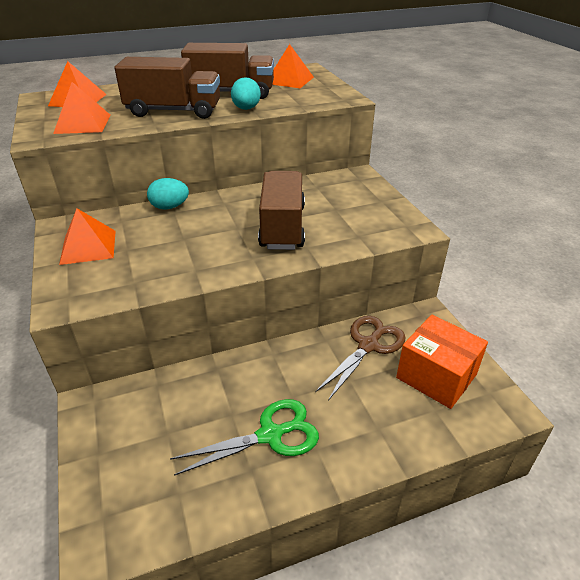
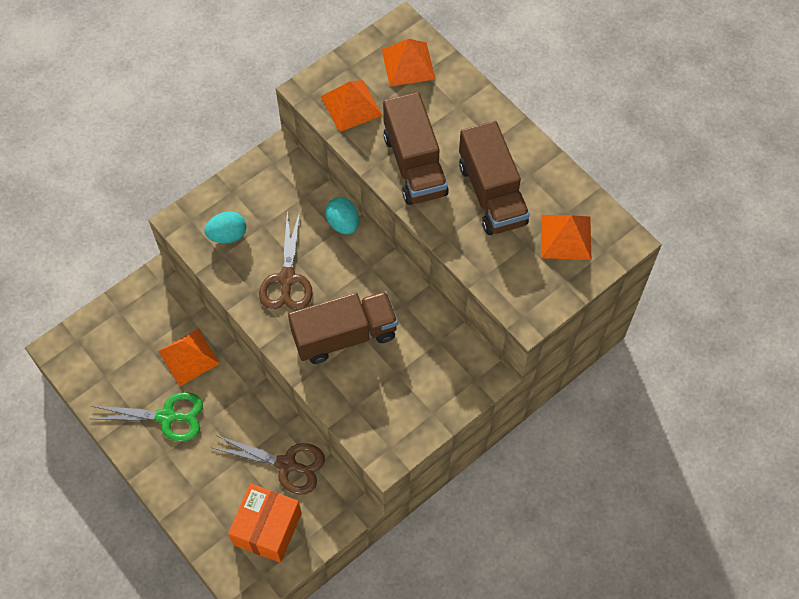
camera: 70 degrees right, 25 degrees up
(88, 247) = (256, 195): orange pyramid -> orange pyramid (189, 357)
(199, 246) = (287, 279): none -> brown scissors
(246, 109) = (449, 228): turquoise egg -> turquoise egg (227, 235)
(270, 435) = (167, 417): green scissors -> green scissors turned 45 degrees counterclockwise

